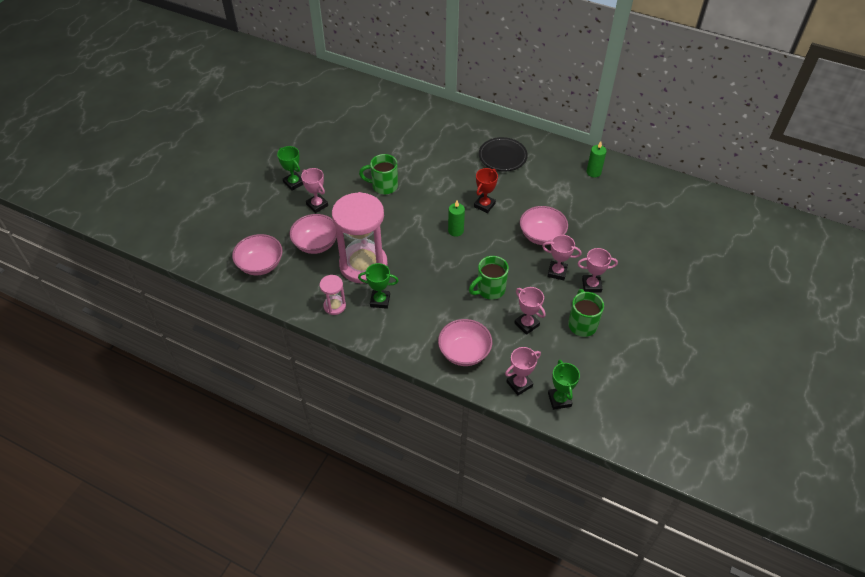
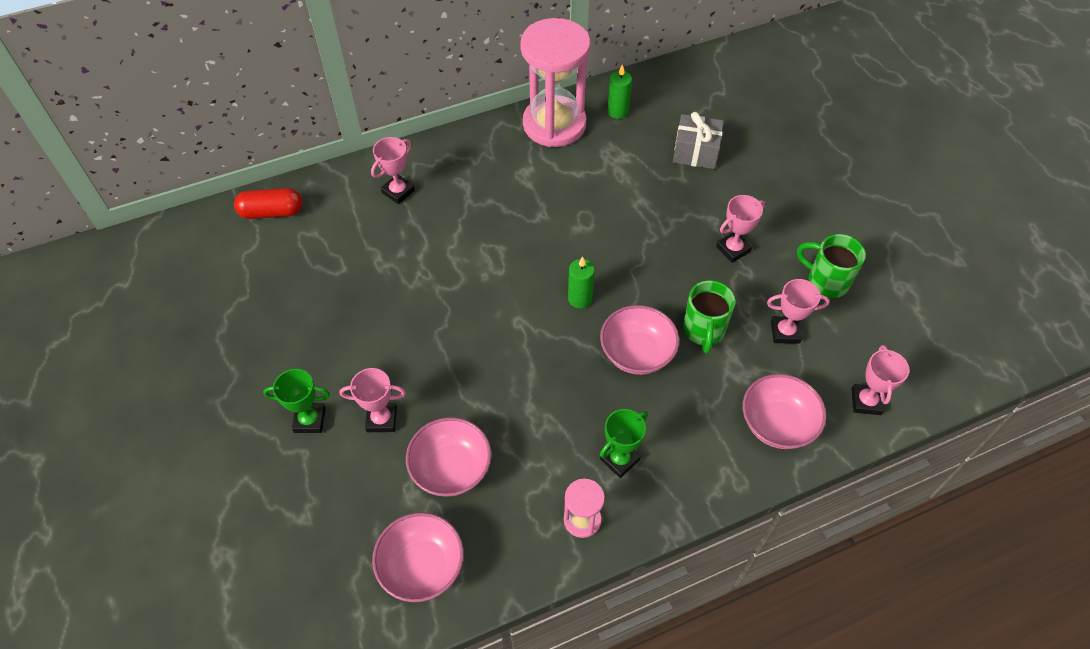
camera: 50 degrees left, 5 degrees up
(363, 265) = (542, 437): pink hourglass -> pink hourglass (554, 124)
(383, 186) = (428, 320): green mug -> none
(384, 98) = (272, 212): none -> red capsule
(484, 205) = (567, 242): red trophy -> none
(502, 156) = (508, 170): black plate -> none
(541, 235) = (666, 223): pink bowl -> pink bowl (637, 353)
(559, 400) = (915, 379): green trophy -> none
(591, 285) = (779, 233): pink trophy -> pink trophy (398, 191)
(605, 219) = (695, 152): none -> grey gift

